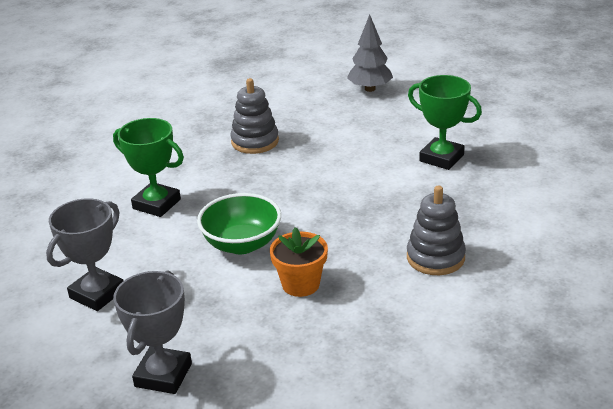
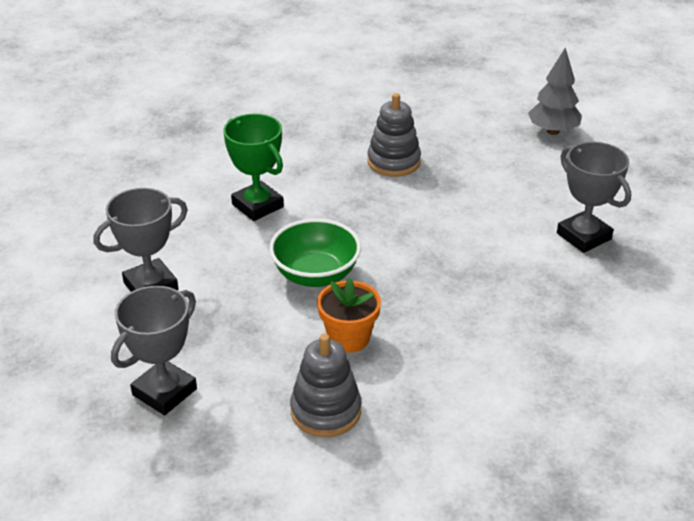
camera: 20 degrees right, 5 degrees up
(435, 257) = (507, 352): grey stacking toy -> grey stacking toy (326, 411)
(441, 158) = (583, 236): green trophy -> grey trophy

